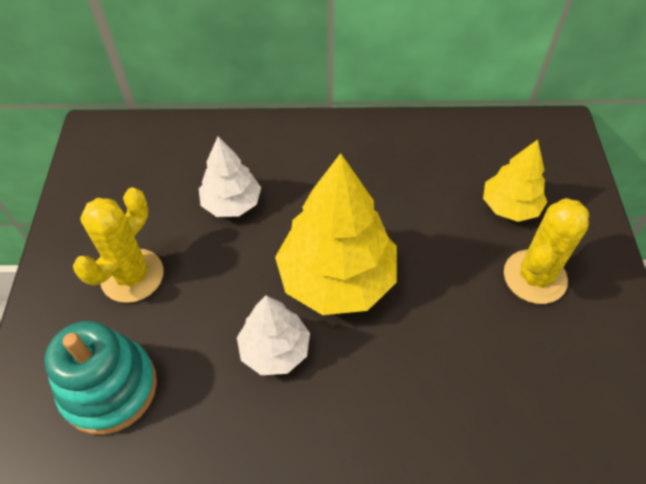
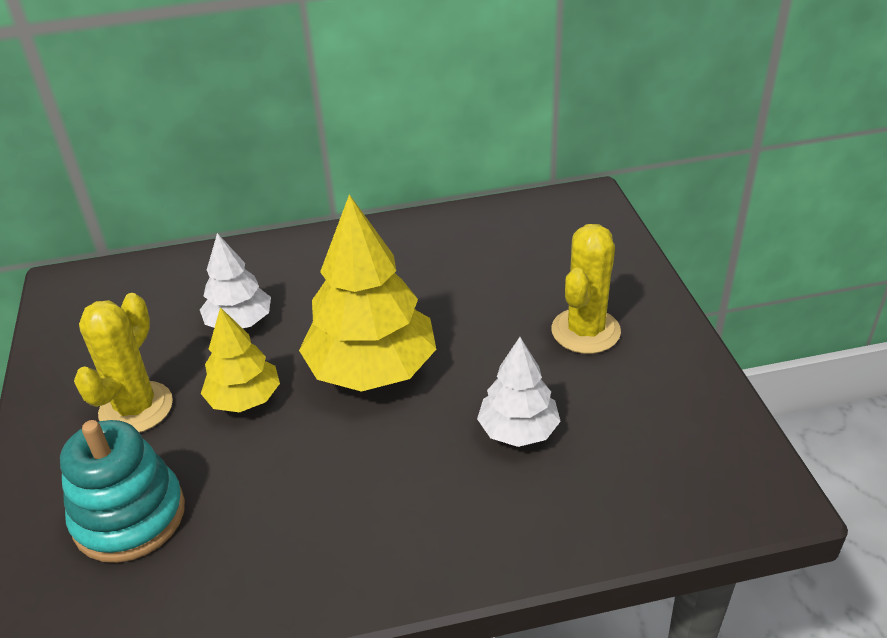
camera: 10 degrees left, 15 degrees down
(275, 349) = (315, 445): white tree -> white tree (518, 430)
(509, 206) = (547, 275): yellow tree -> yellow tree (244, 399)

